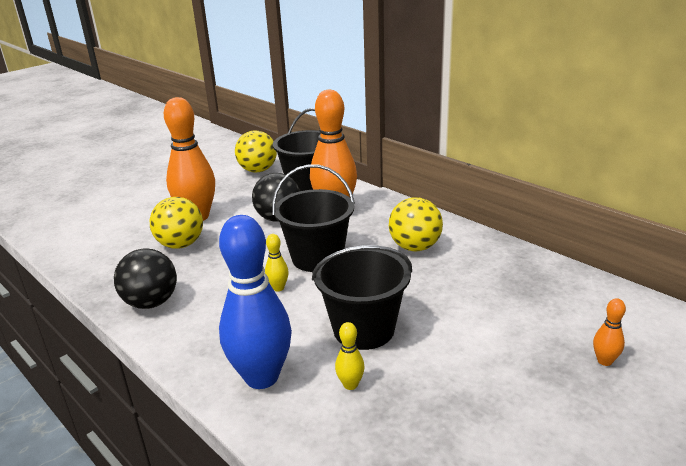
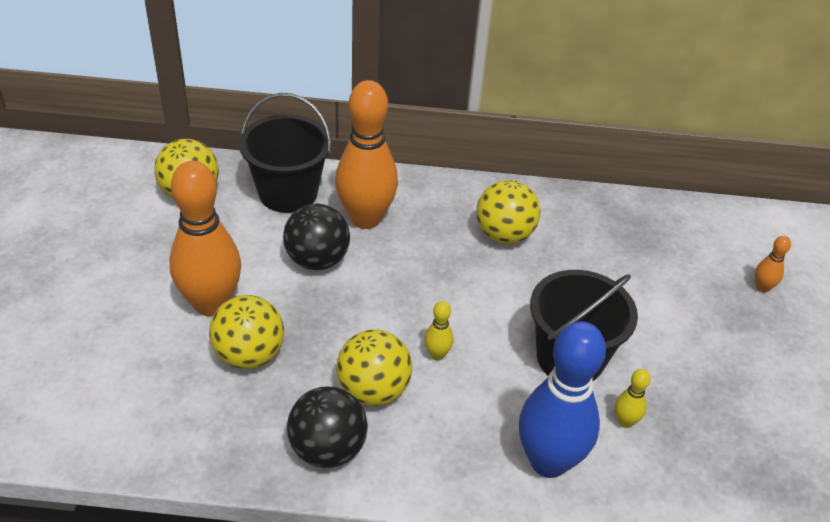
camera: 45 degrees left, 15 degrees up
(216, 288) = (373, 390): none -> yellow ball
(317, 257) = (428, 295): black bucket -> none

